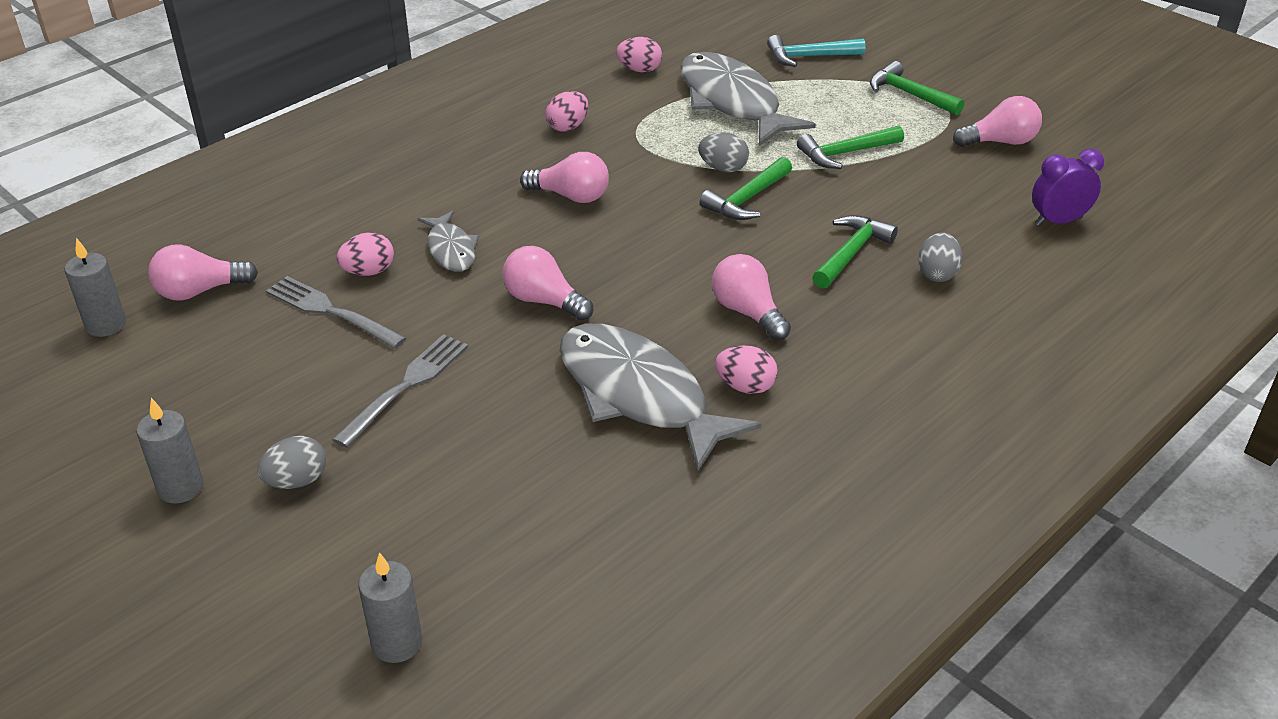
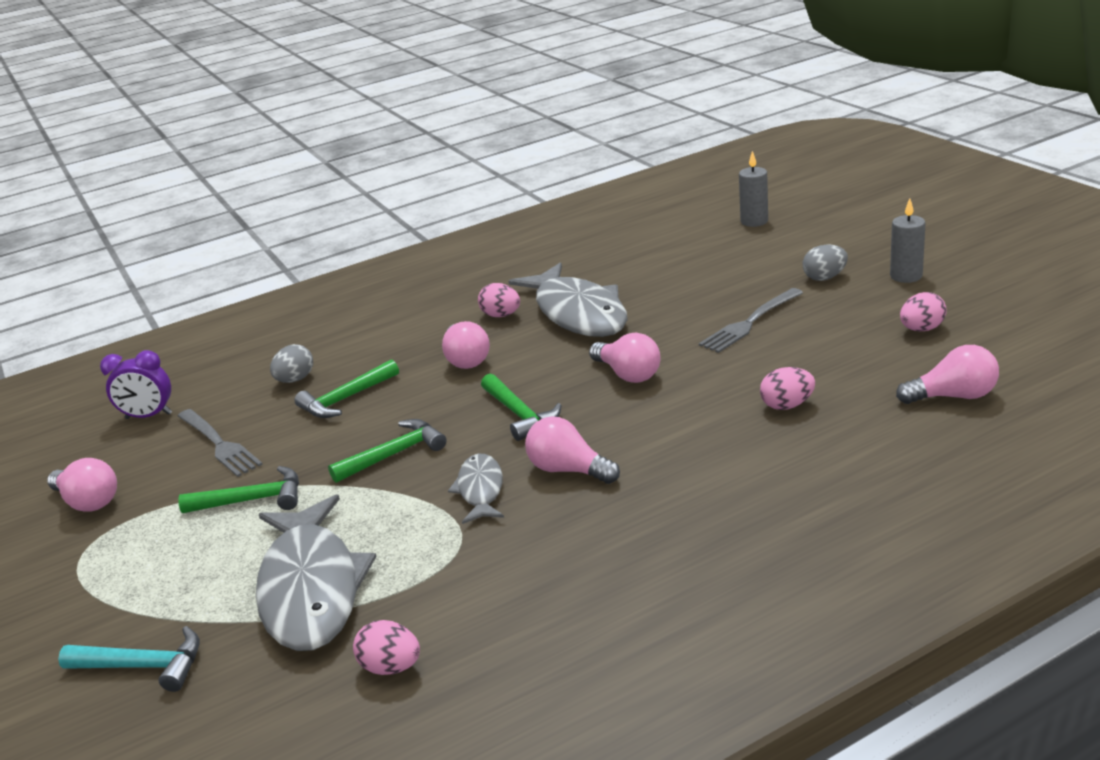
camera: 160 degrees left, 10 degrees down
(106, 325) = (1031, 372): grey candle -> none
(331, 312) = (818, 374): grey fork -> grey fork (219, 444)
(451, 249) = (705, 421): grey fish -> grey fish (480, 490)
(568, 127) = (536, 566): pink egg -> pink egg (921, 329)
(723, 168) = (392, 491): grey egg -> none
(909, 94) = (97, 579): green hammer -> green hammer (520, 414)
(1000, 142) = (88, 501): pink light bulb -> pink light bulb turned 150 degrees counterclockwise

